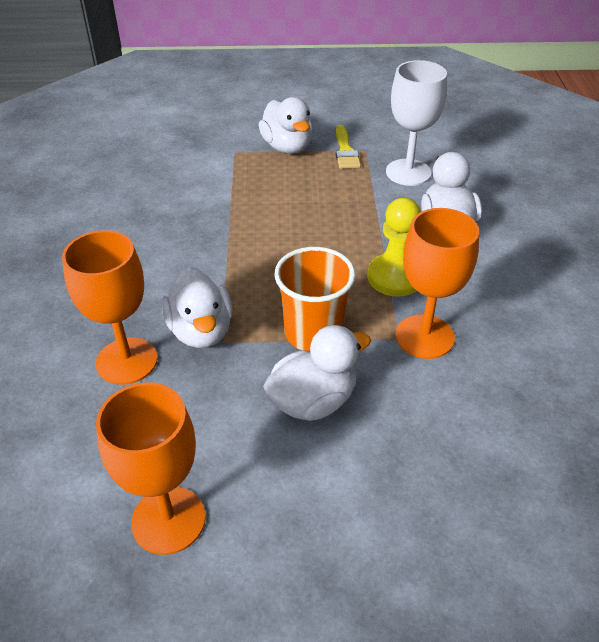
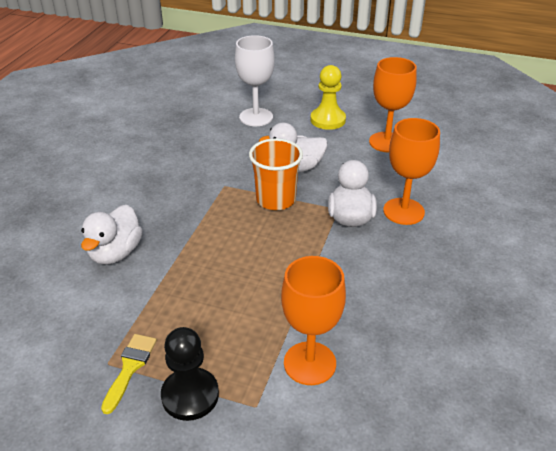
camera: 160 degrees left, 5 degrees down
(287, 147) = (190, 395): white duck -> black pawn
(395, 277) = (195, 221): yellow pawn -> yellow pawn (328, 120)
(408, 172) = (93, 317): white goblet -> white goblet (256, 117)
(424, 336) = (208, 182): orange goblet -> orange goblet (309, 363)

